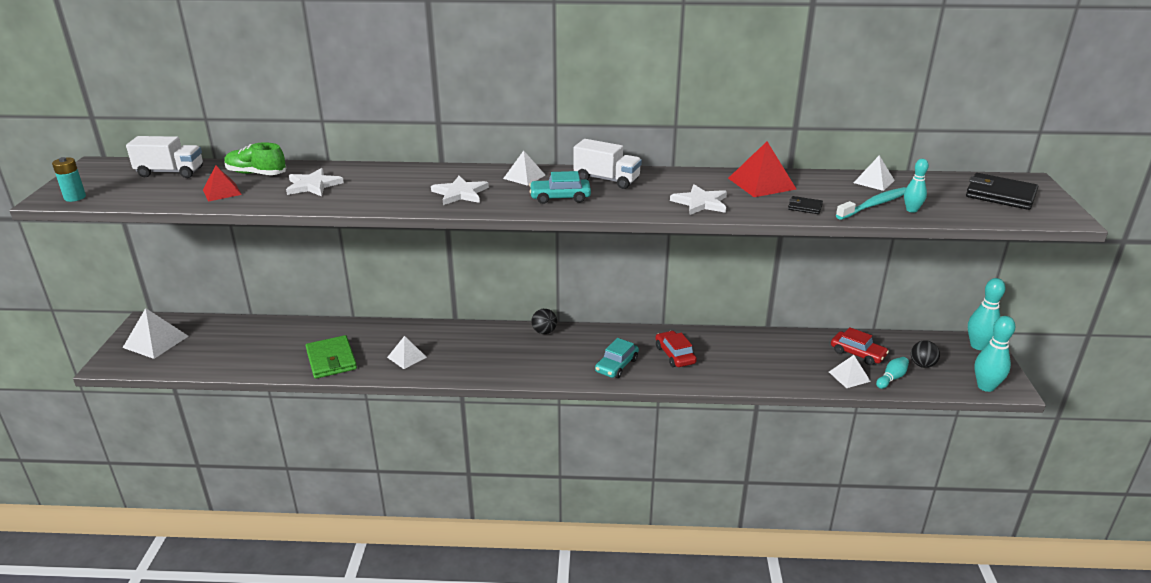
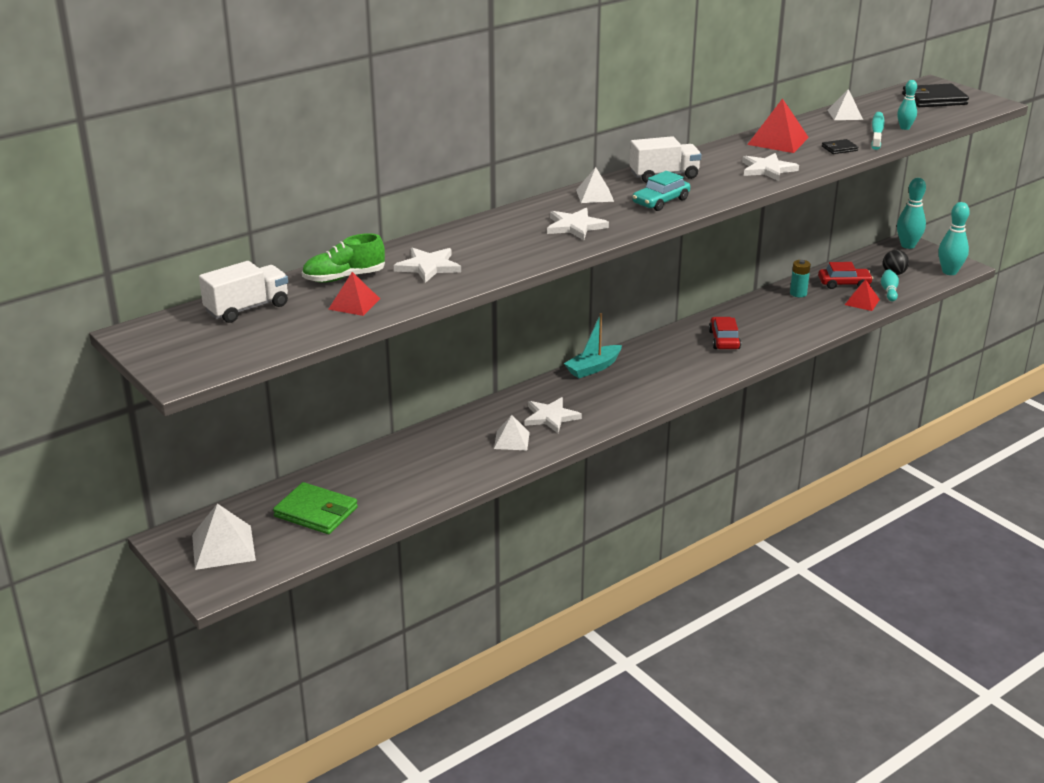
camera: 40 degrees left, 0 degrees up
(75, 197) = (208, 366): turquoise battery -> turquoise battery (798, 293)
(331, 360) = (445, 474): green wallet -> green wallet (316, 512)
(457, 353) = (551, 417): none -> white star
(544, 332) = (593, 368): black ball -> turquoise boat
(616, 365) = (694, 367): turquoise car -> none
(675, 355) = (724, 340): red car -> red car turned 60 degrees clockwise
(849, 376) = (862, 302): white pyramid -> red pyramid

